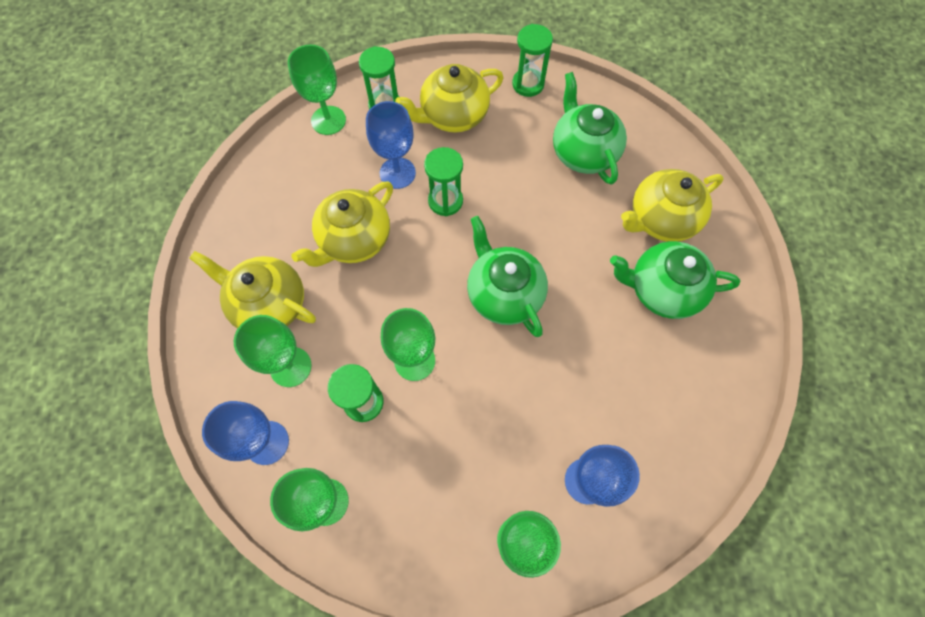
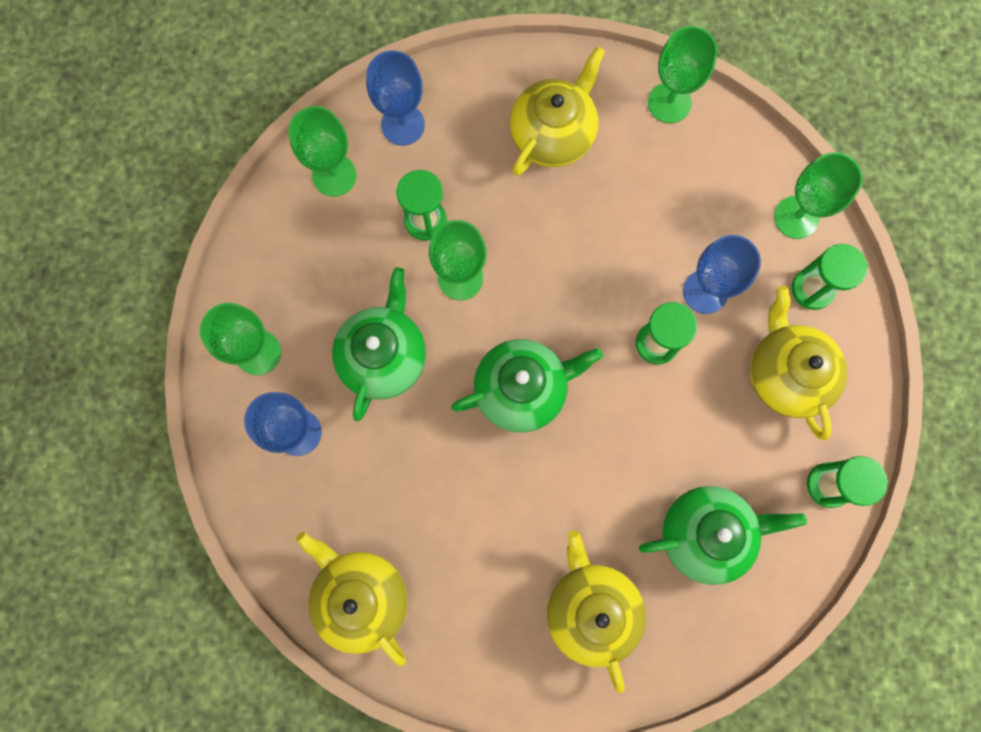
camera: 100 degrees right, 10 degrees up
(290, 367) = (477, 152): green goblet -> green goblet (669, 103)
(354, 240) = (619, 231): yellow teapot -> yellow teapot (361, 597)
(662, 290) = (494, 580): green teapot -> green teapot (383, 356)

